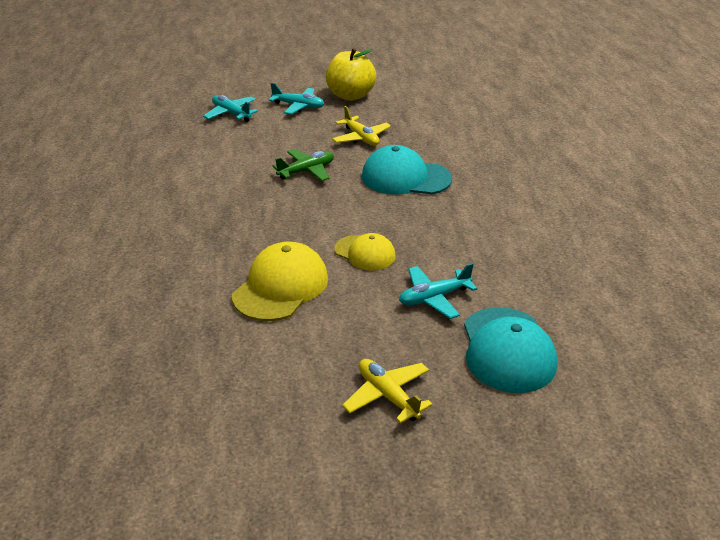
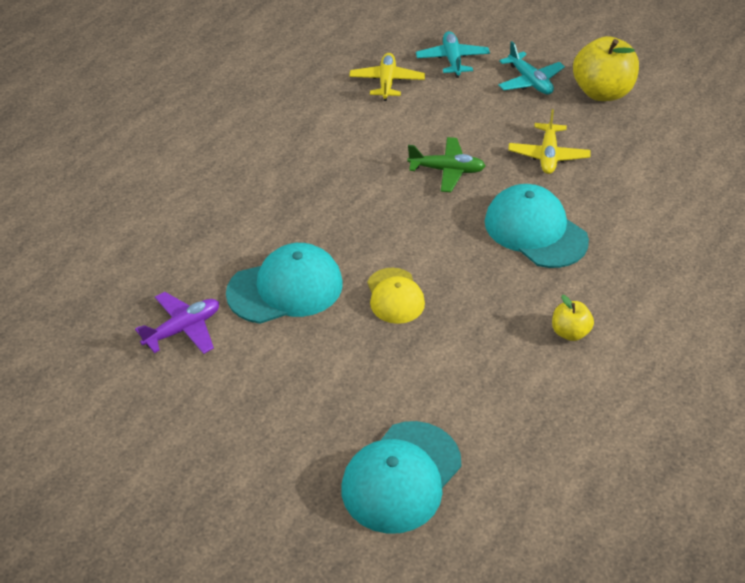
camera: 40 degrees right, 10 degrees up
(232, 353) = (183, 329): none -> purple plane
(281, 287) = (285, 288): yellow cap -> turquoise cap
(387, 396) = (252, 449): yellow plane -> yellow plane (387, 82)
(434, 298) = (400, 382): turquoise plane -> none
(496, 218) = (570, 332): none -> yellow apple

